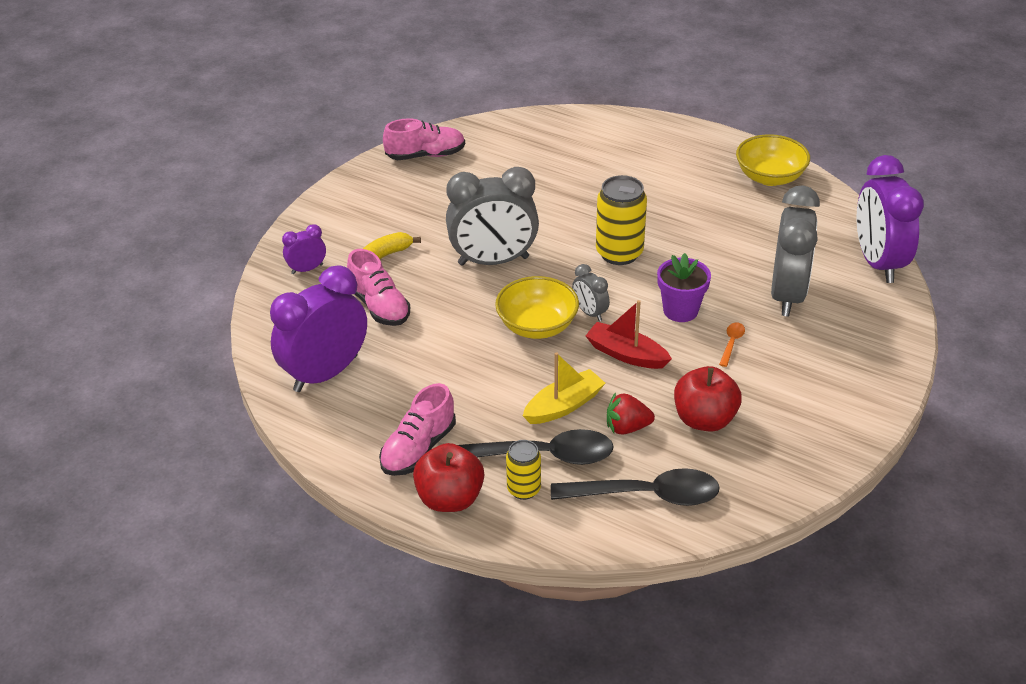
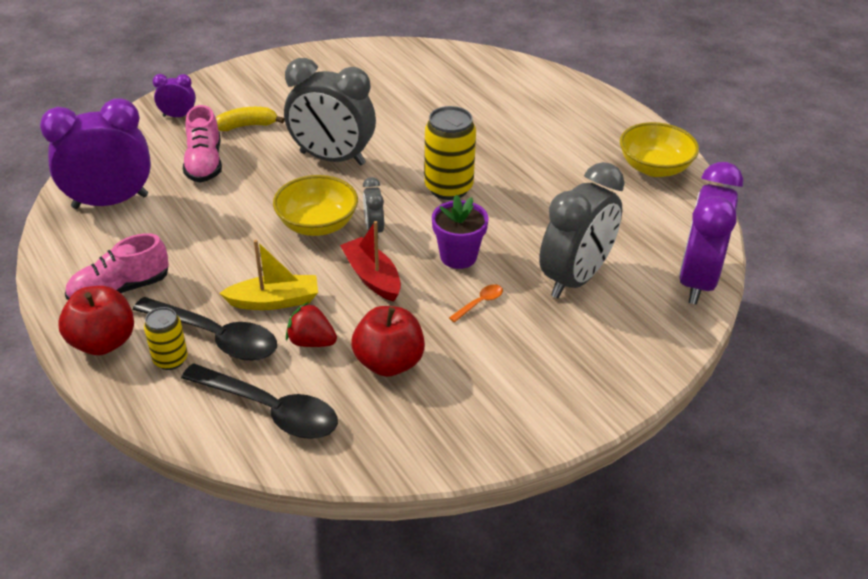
camera: 25 degrees right, 0 degrees up
(425, 155) = (358, 58): pink shoe -> none

